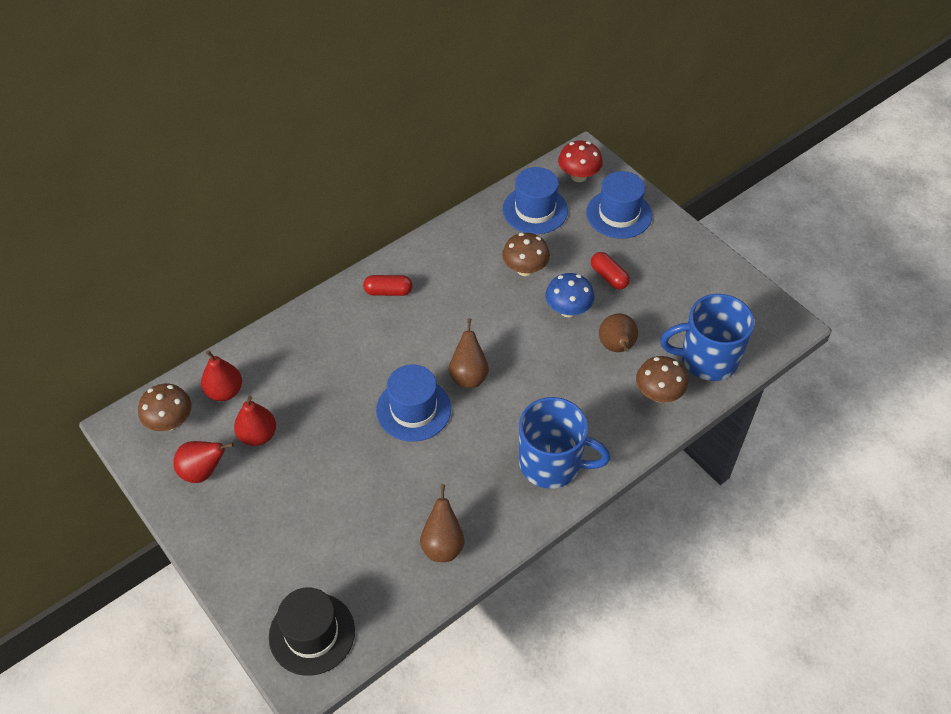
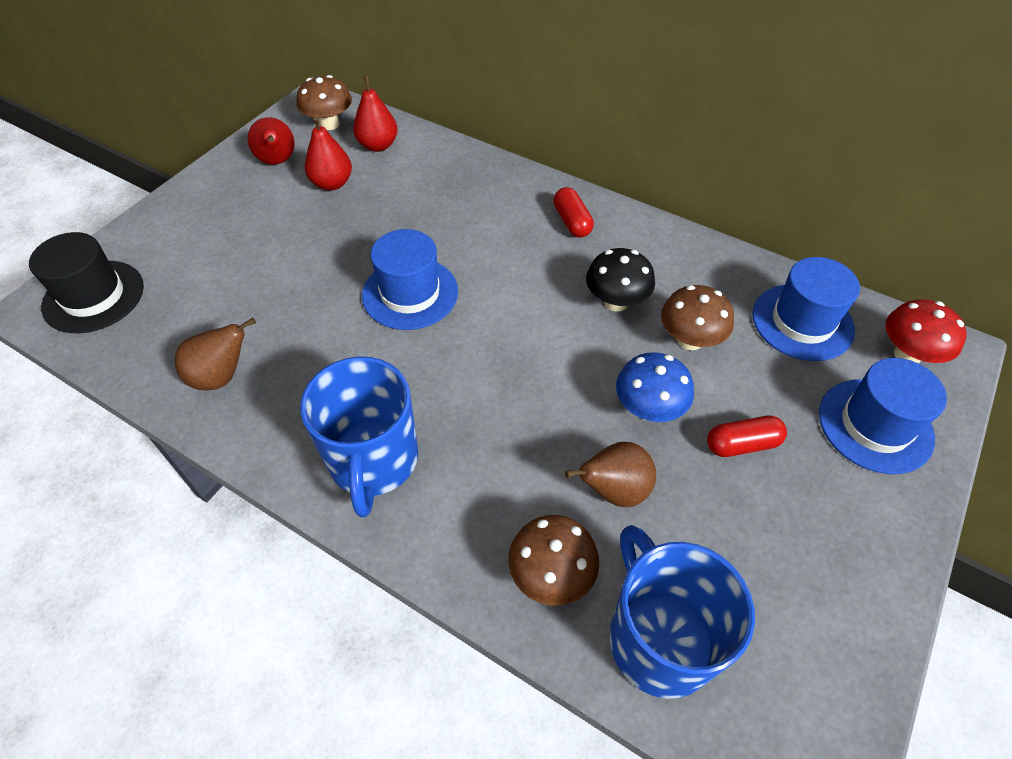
camera: 70 degrees right, 0 degrees up
(468, 376) = (482, 330): brown pear -> none
(476, 294) = (616, 302): none -> black mushroom
(609, 277) = (742, 444): red capsule -> red capsule turned 45 degrees clockwise

